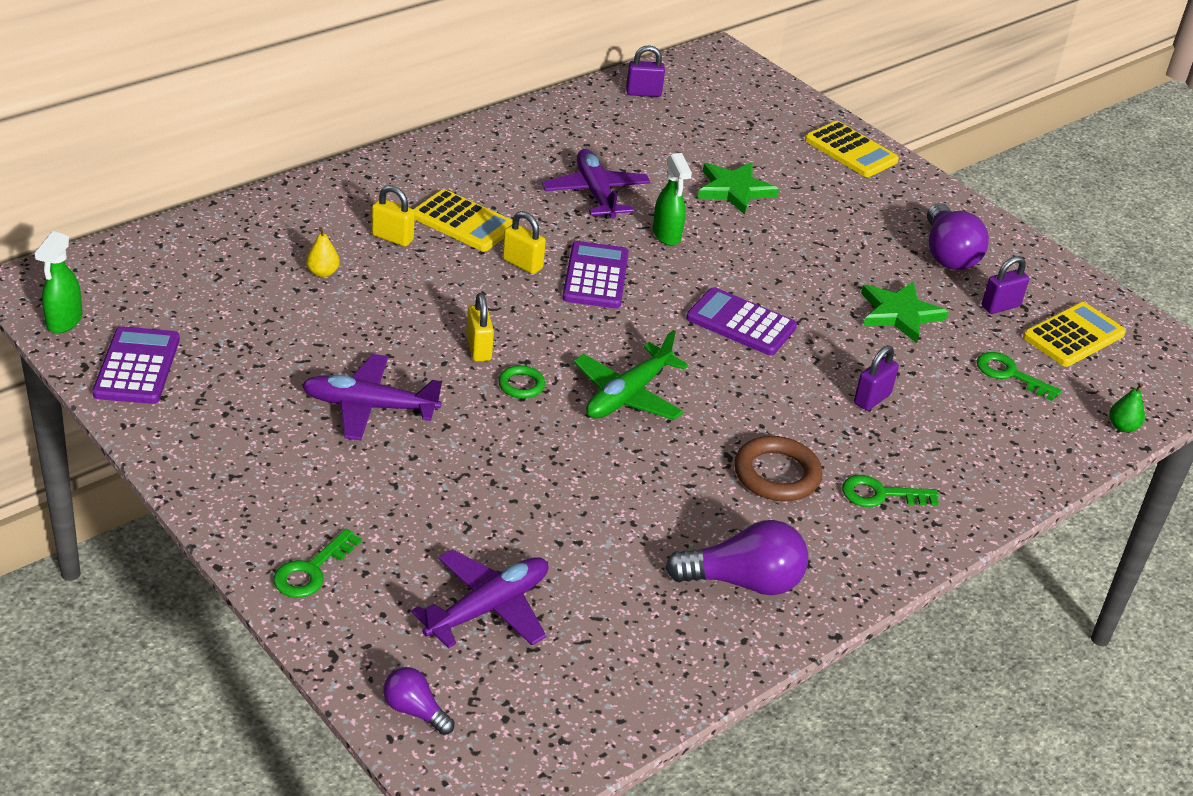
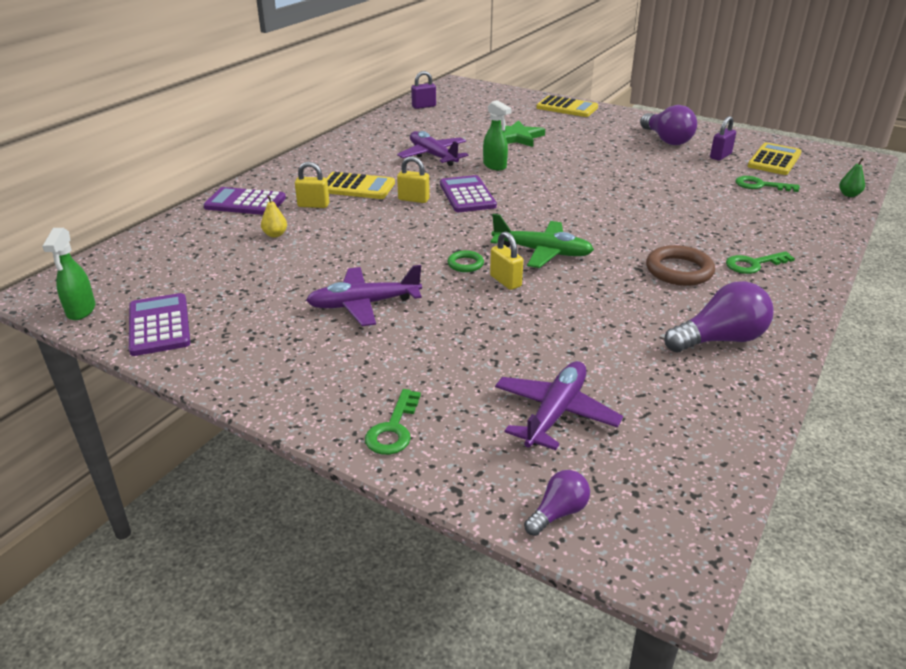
camera: 15 degrees left, 5 degrees down
(415, 711) = (558, 512): purple light bulb -> purple light bulb turned 120 degrees clockwise
(478, 349) = (419, 251): yellow padlock -> yellow padlock (505, 281)
(627, 395) = (542, 252): green plane -> green plane turned 90 degrees counterclockwise
(741, 323) = (580, 197): purple calculator -> purple calculator (245, 203)
(872, 399) = (696, 216): purple padlock -> none
(899, 314) = (668, 172): green star -> none

